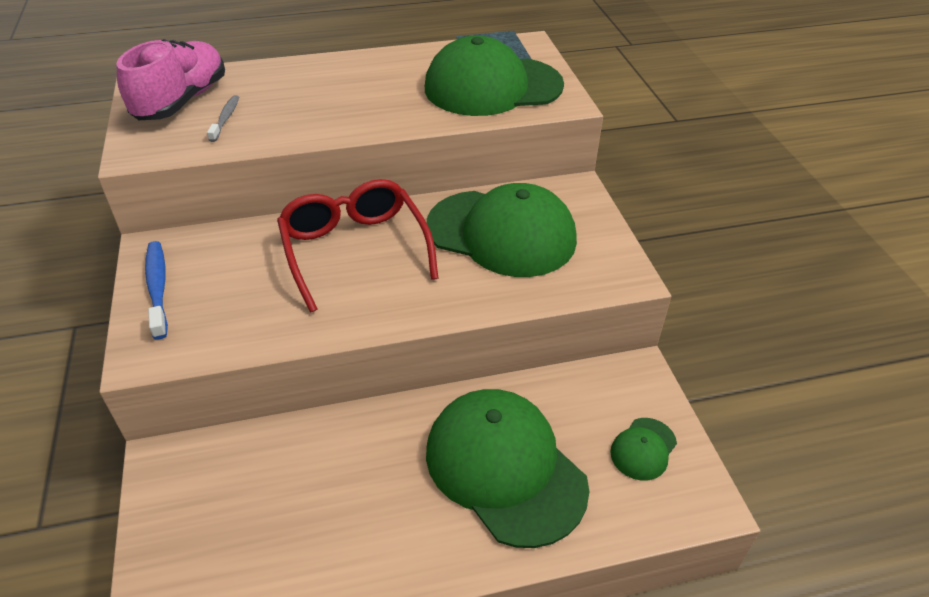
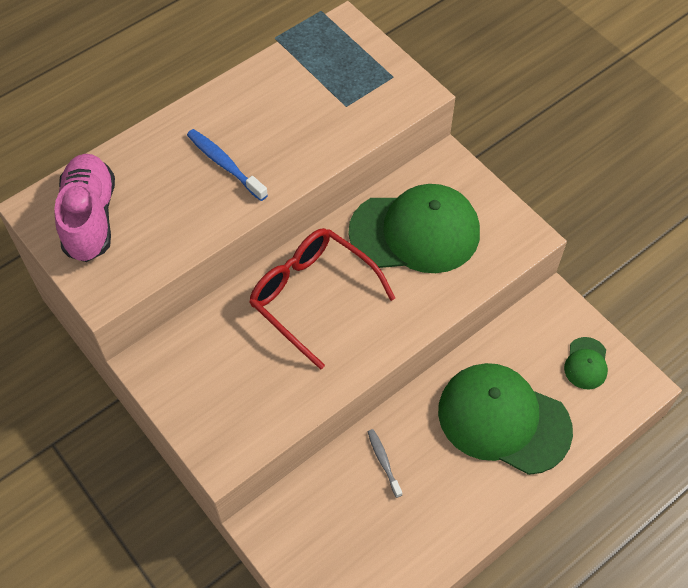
camera: 25 degrees left, 15 degrees up
(158, 288) = (183, 398): blue toothbrush -> blue toothbrush (224, 164)
(225, 118) = (147, 223): grey toothbrush -> grey toothbrush (383, 461)
(492, 87) = (348, 95): green cap -> none

